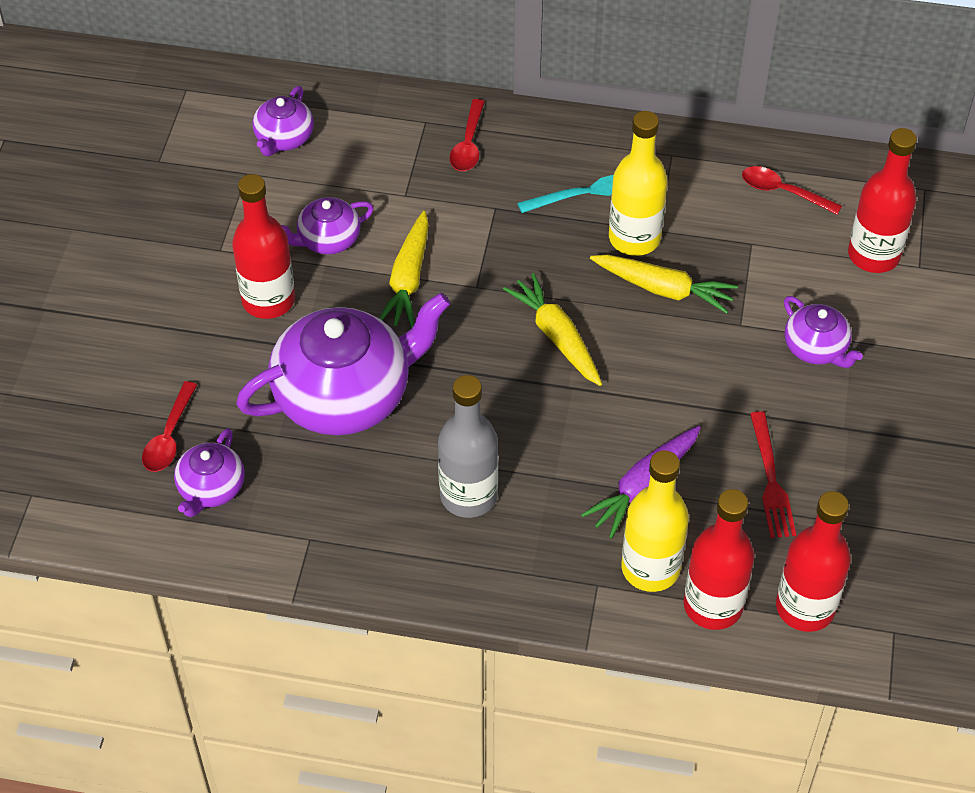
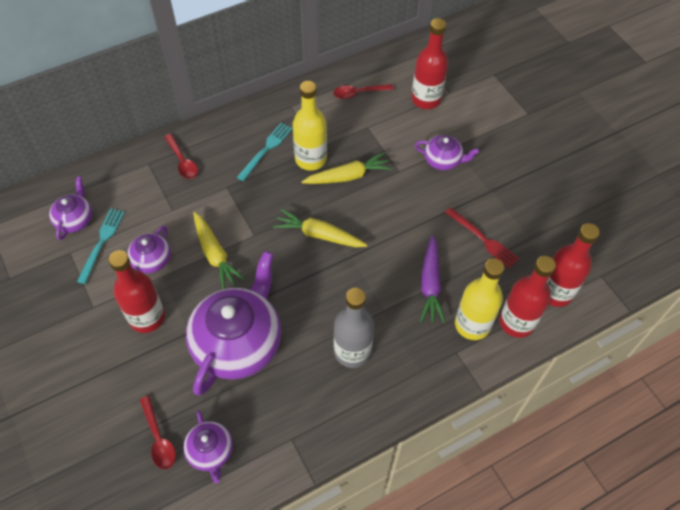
camera: 40 degrees left, 5 degrees up
(284, 138) = (75, 220): purple teapot -> purple teapot turned 150 degrees counterclockwise
(291, 183) = (102, 242): none -> turquoise fork

